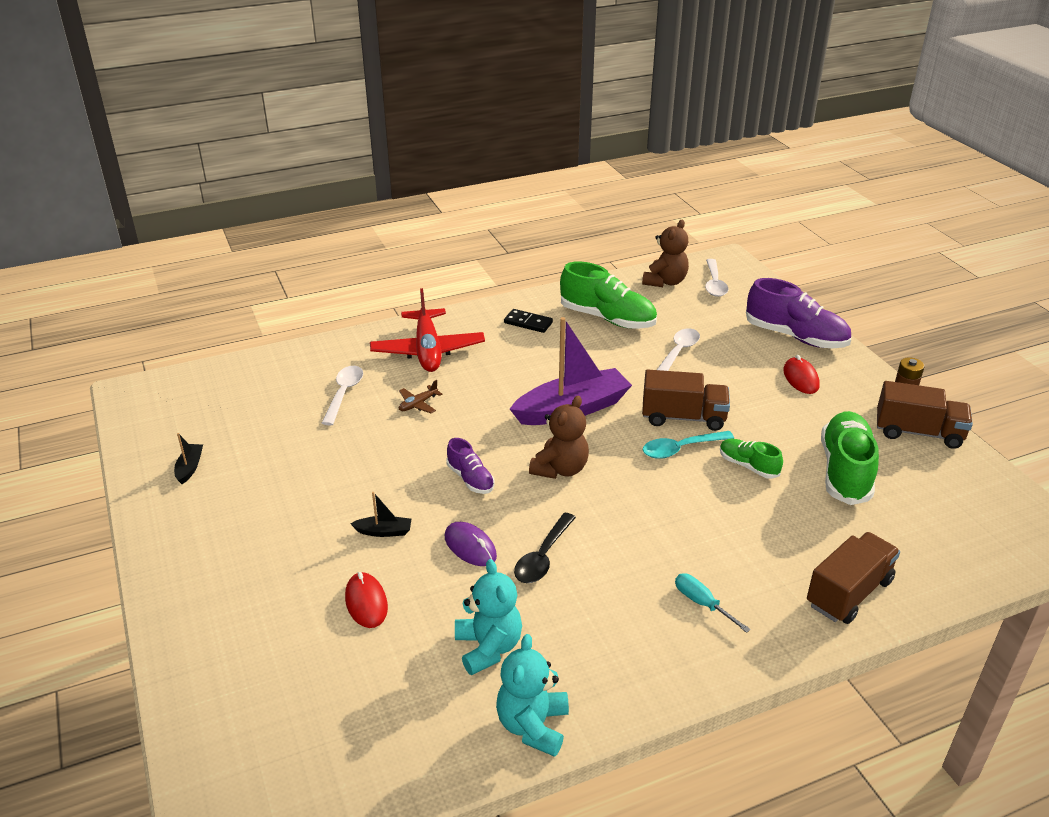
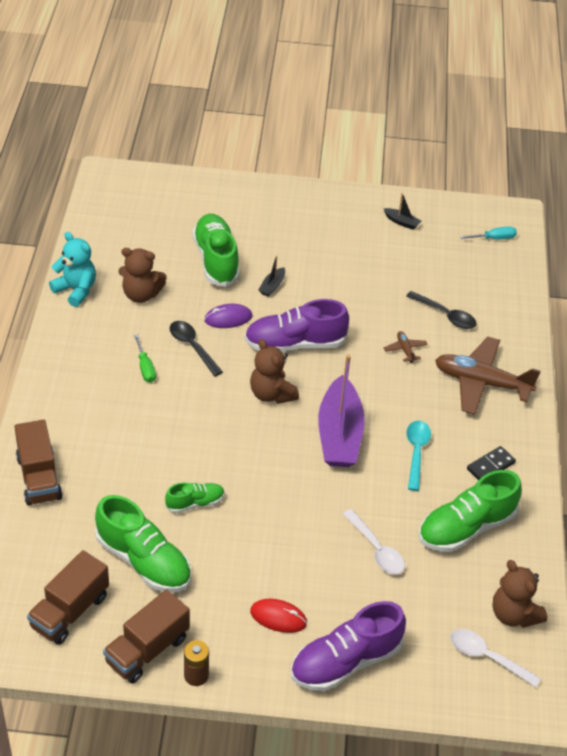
camera: 115 degrees right, 10 degrees up
(344, 394) = (445, 315): white spoon -> black spoon
(366, 602) = (216, 260): red mouse -> green shoe
(428, 350) = (481, 383): red plane -> brown plane
(470, 479) = (295, 344): purple shoe -> purple shoe, size x1.88
(488, 647) = (141, 294): turquoise teddy bear -> brown teddy bear
(611, 582) = (145, 367): none -> green screwdriver
(681, 449) = (244, 474): turquoise spoon -> turquoise spoon (416, 452)
(683, 417) = (281, 498): brown truck -> brown truck (70, 611)
(702, 603) = (93, 400): turquoise screwdriver -> turquoise screwdriver (494, 238)

